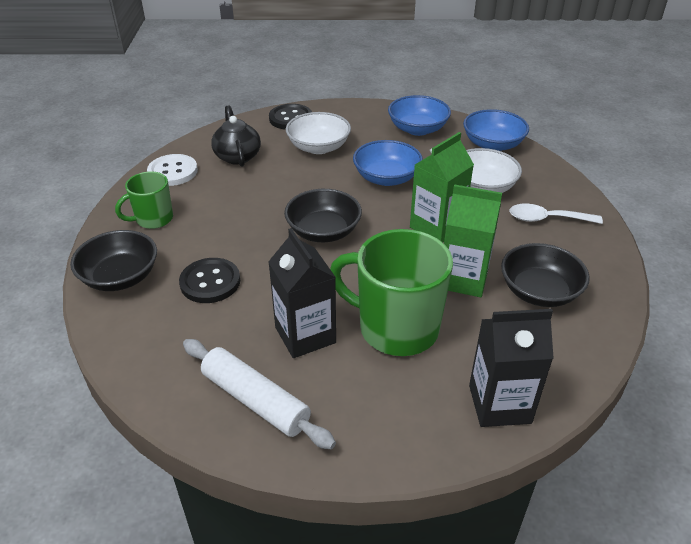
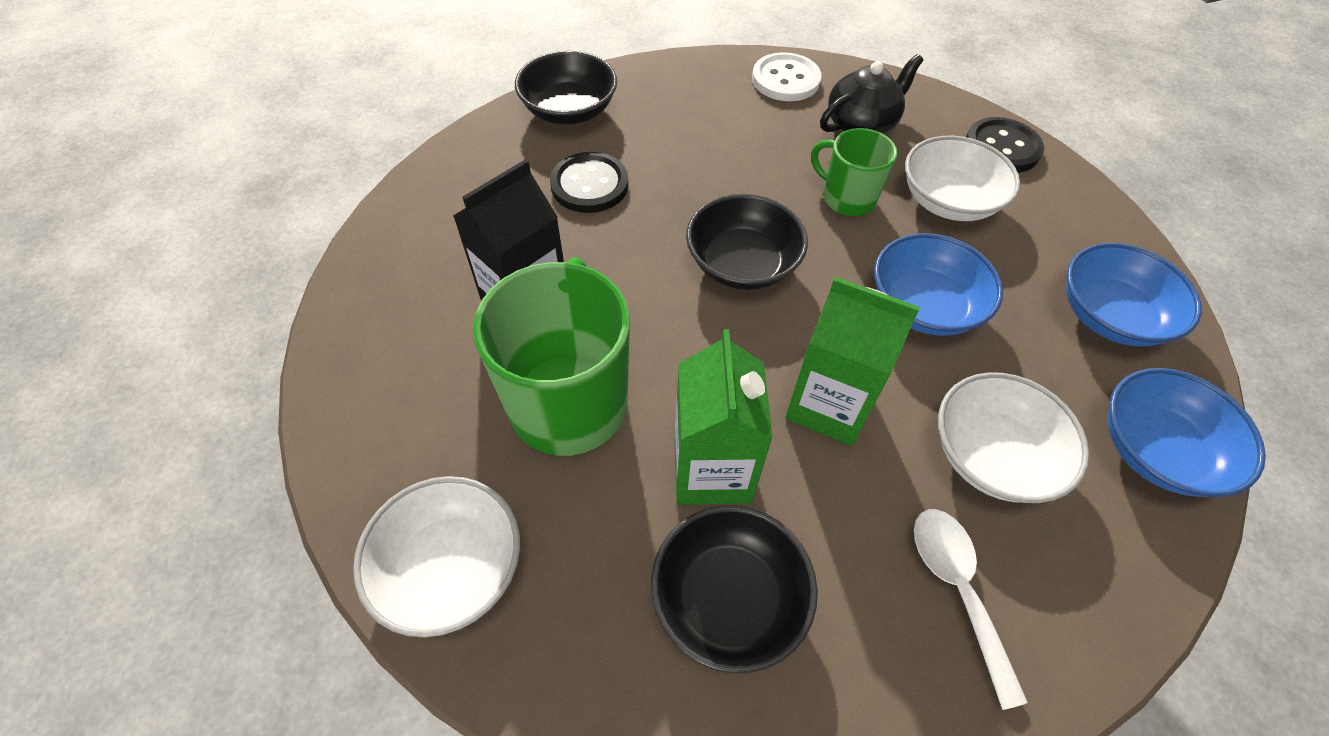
camera: 70 degrees right, 15 degrees up
(153, 219) = (682, 98): green mug -> green mug (847, 198)
(255, 400) = (408, 287): white rolling pin -> none
(499, 404) = (451, 568): black carton -> white bowl

